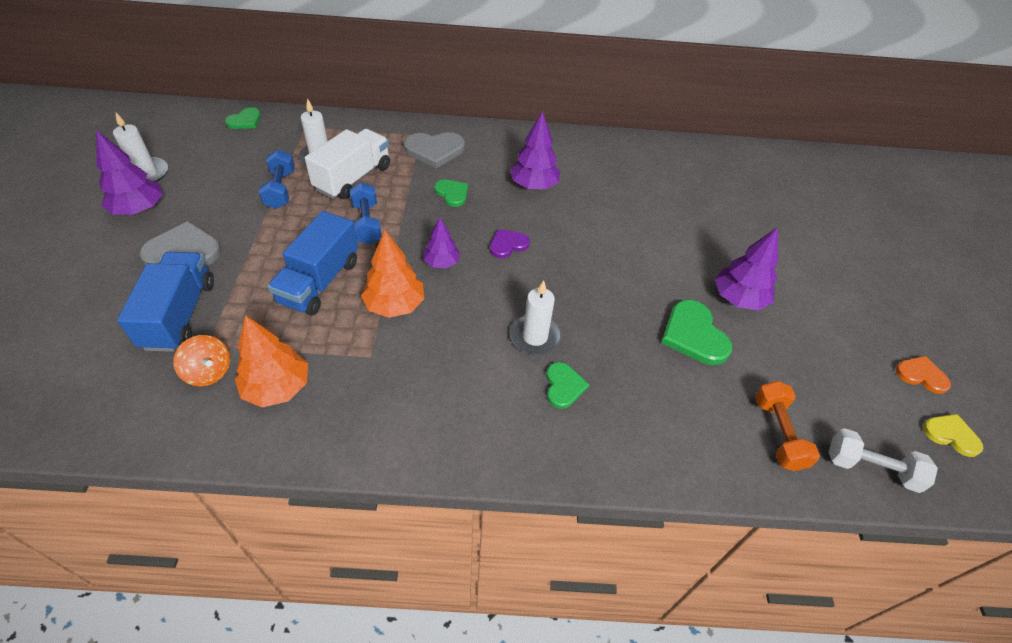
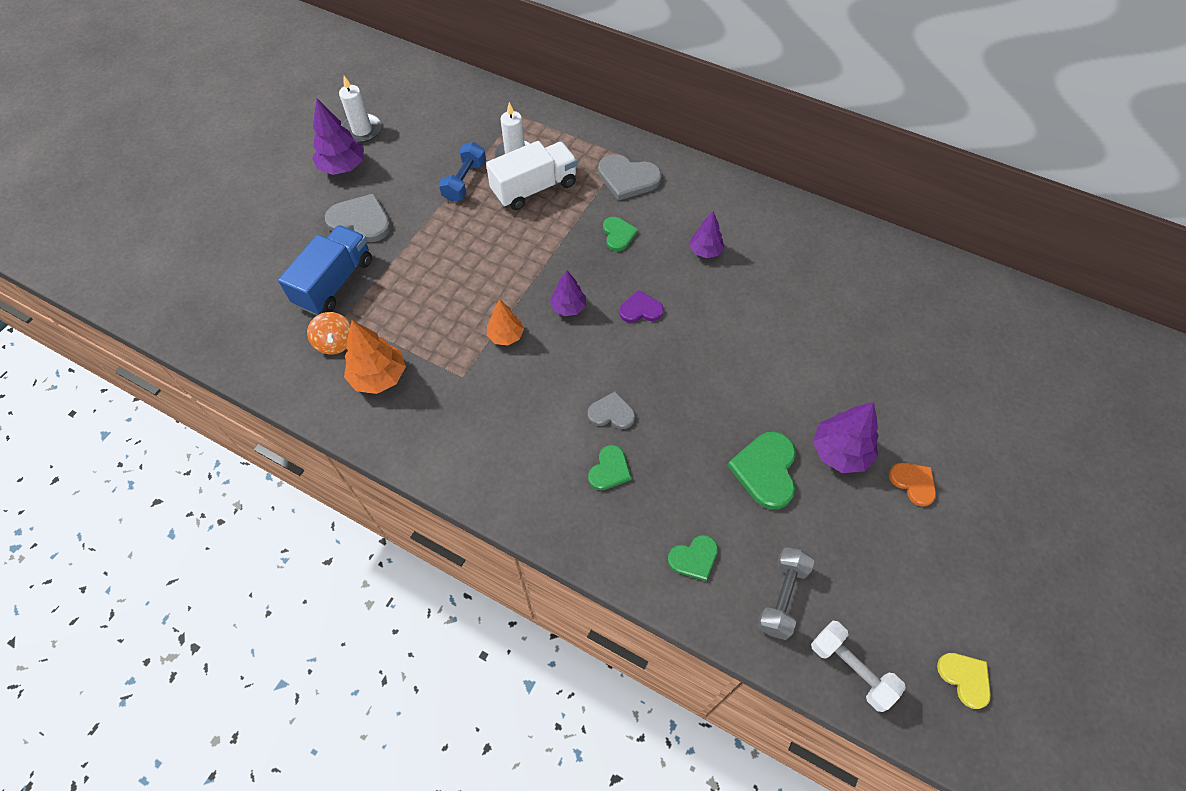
camera: 30 degrees right, 10 degrees up
(245, 121) = (467, 93): green heart -> green heart (694, 558)
(319, 282) = (454, 290): blue truck -> none
(367, 223) = (522, 243): blue dumbbell -> none
(394, 305) = (506, 336): orange tree -> orange tree, size x0.64
(534, 185) = (705, 251): purple tree -> purple tree, size x0.64
(535, 337) = (611, 413): white candle -> grey heart
(778, 433) = (781, 597): orange dumbbell -> grey dumbbell
(921, 375) = (983, 609): orange heart -> orange heart (913, 483)

